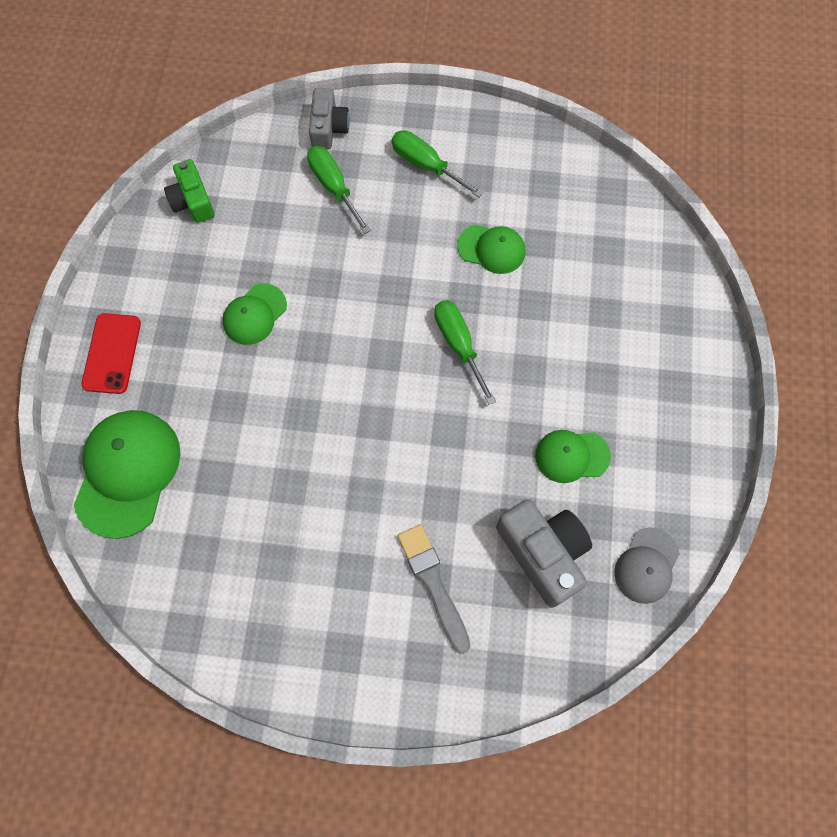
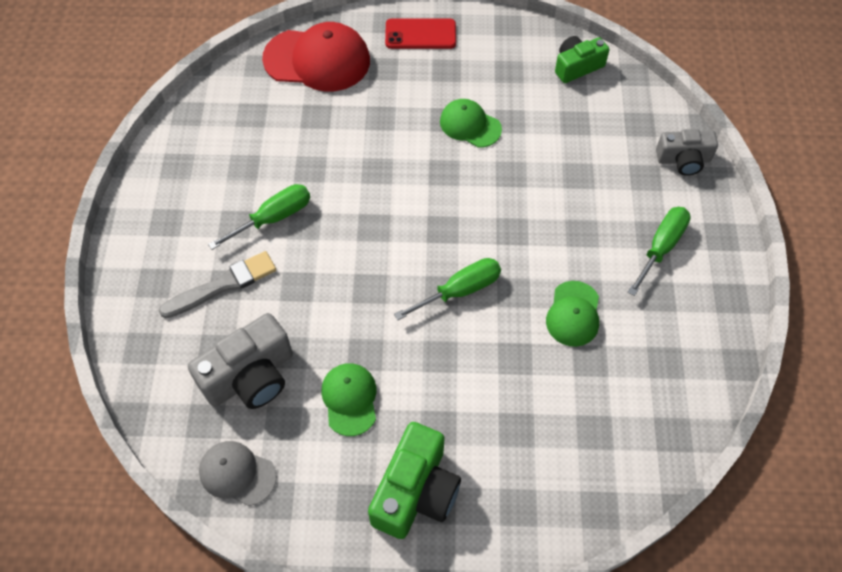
camera: 85 degrees right, 10 degrees down
(127, 473) = (317, 60): green cap -> red cap
(334, 187) = (616, 171): green screwdriver -> green screwdriver (273, 218)
(663, 402) = (415, 491): none -> green camera

